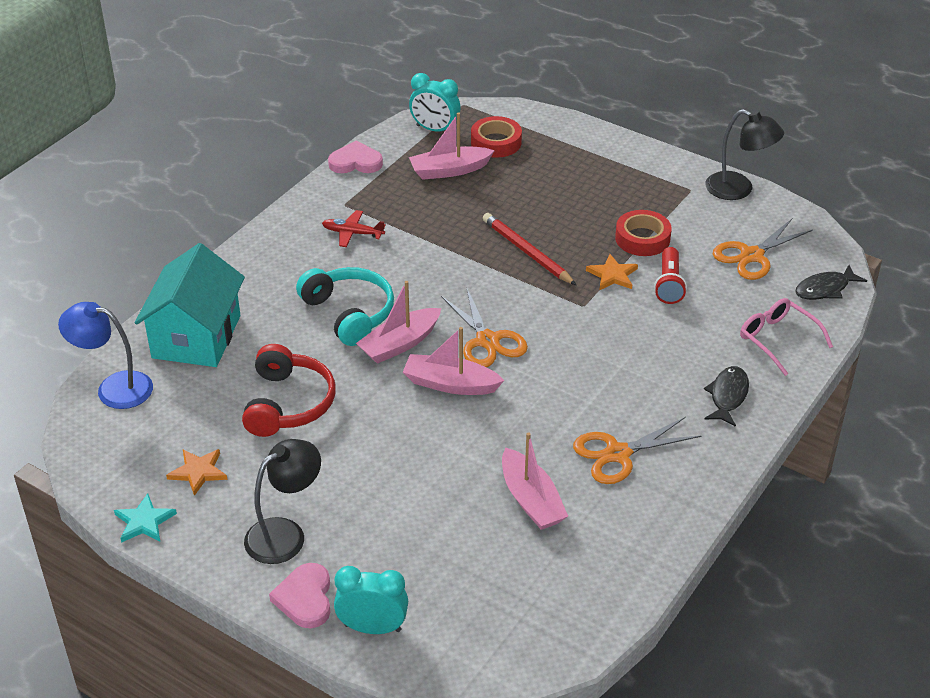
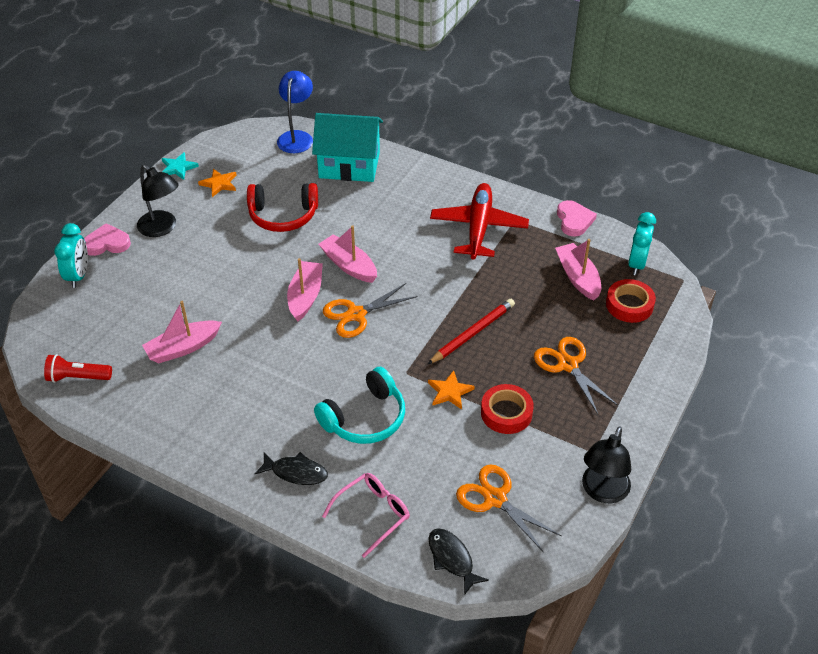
camera: 85 degrees right, 5 degrees up
(349, 313) = (381, 235): turquoise headphones -> turquoise headphones (365, 418)
(353, 233) = (478, 228): red plane -> red plane, size x2.07
(618, 454) = (228, 398): orange scissors -> orange scissors (568, 365)
(669, 284) = (442, 432): red flashlight -> red flashlight (78, 377)

